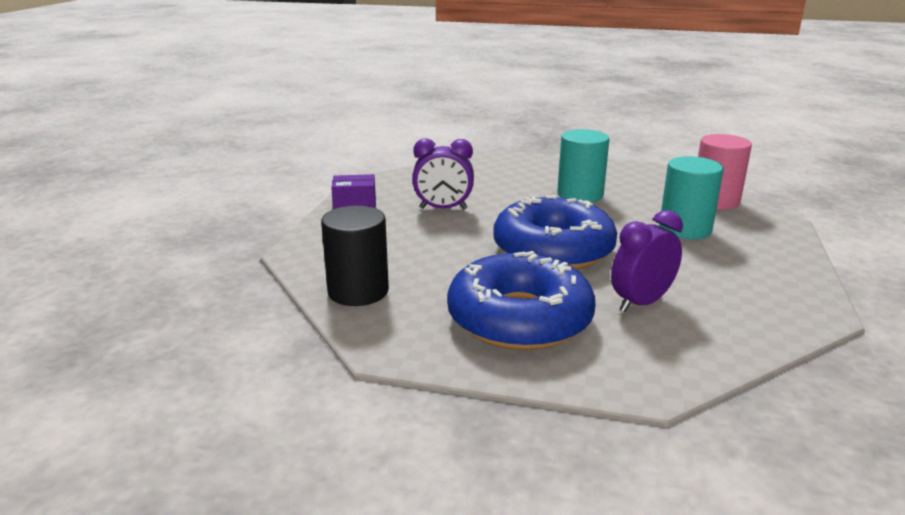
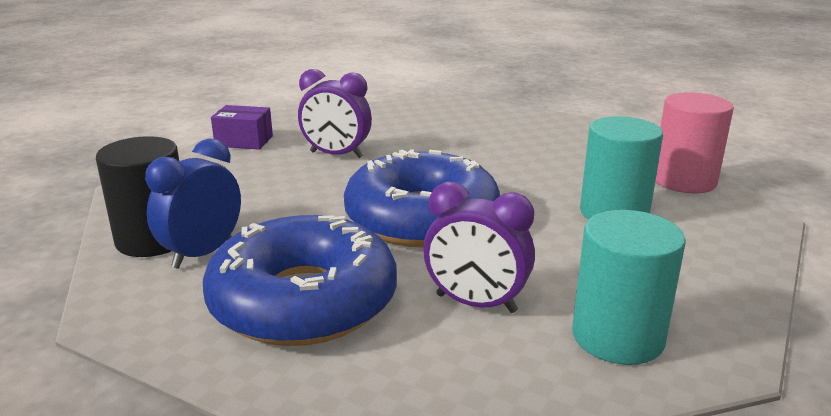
camera: 15 degrees right, 0 degrees up
(409, 296) = (202, 253): none -> blue clock
(580, 195) = (512, 155): turquoise cylinder -> turquoise cylinder (617, 337)
(641, 303) = (476, 303): purple clock -> purple clock turned 135 degrees counterclockwise

